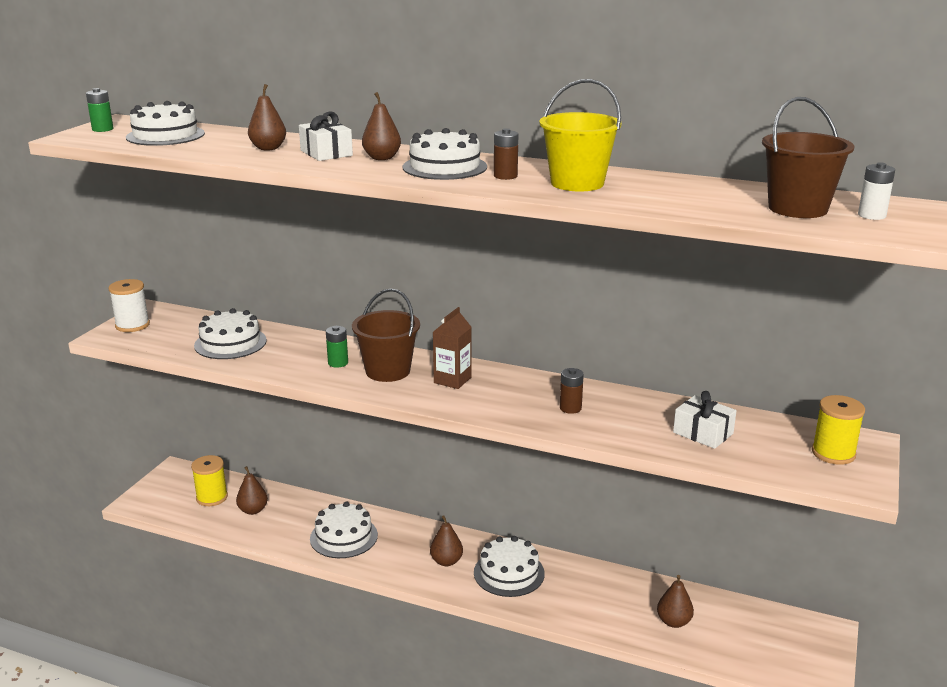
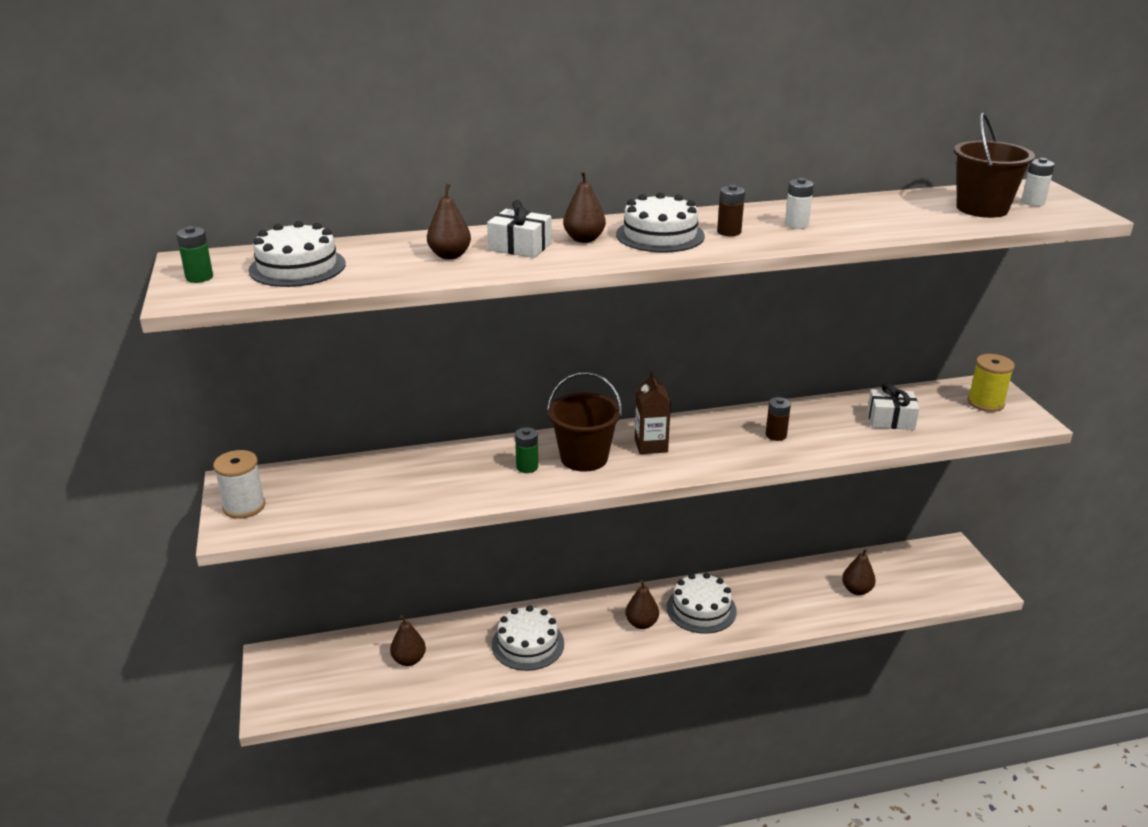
camera: 35 degrees left, 5 degrees up
(212, 497) = (349, 667): yellow spool -> none
(230, 343) = (388, 486): white cake -> none
(577, 183) = (796, 224): yellow bucket -> white battery

